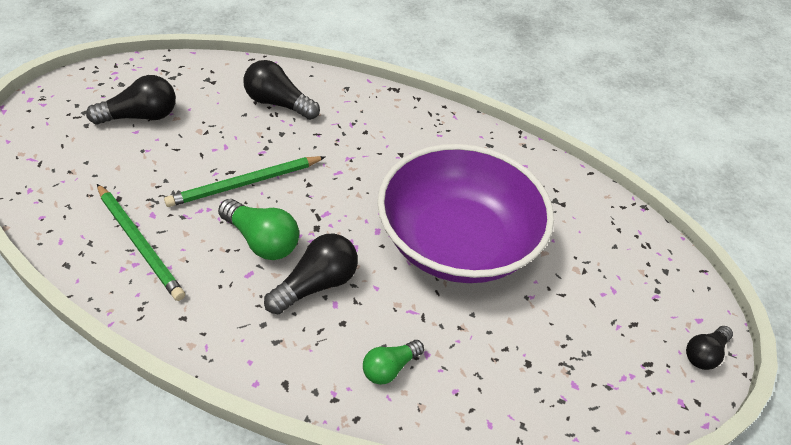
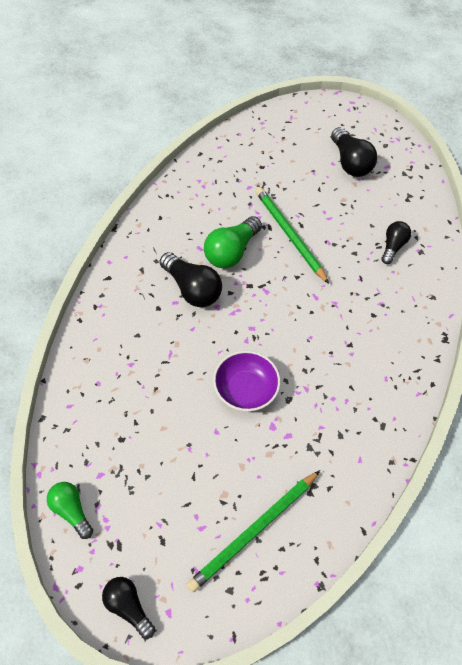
camera: 90 degrees right, 10 degrees up
(140, 243) = (221, 185): green pencil -> green pencil (254, 531)
(278, 103) = (392, 247): black light bulb -> black light bulb, size x0.63
(390, 368) = (118, 339): green light bulb -> green light bulb (71, 510)
(457, 242) = (245, 390): purple bowl -> purple bowl, size x0.44

